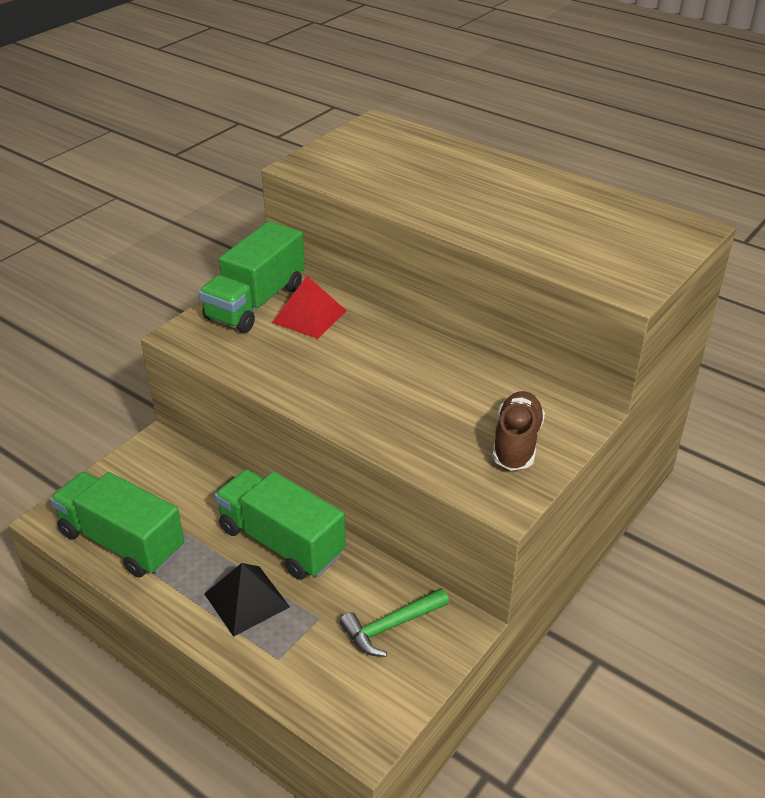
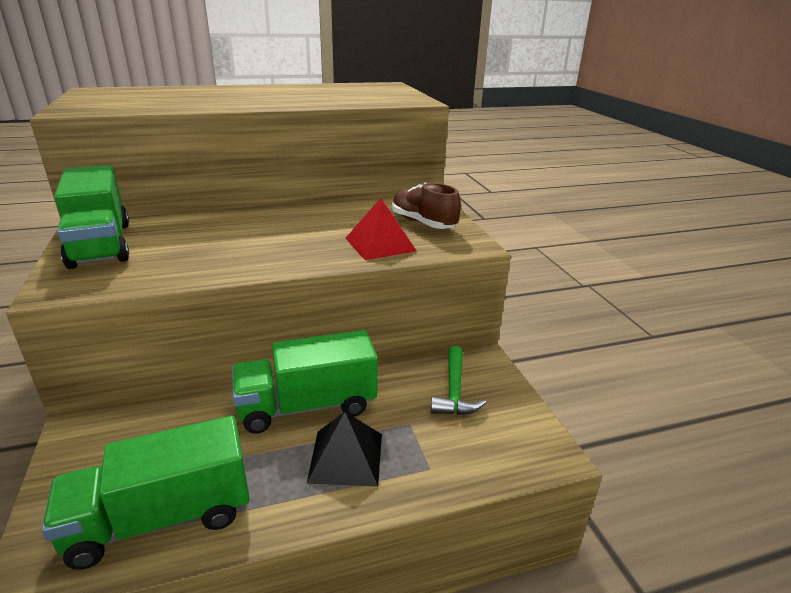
camera: 55 degrees left, 10 degrees down
(309, 316) = (167, 233): red pyramid -> red pyramid (380, 244)

